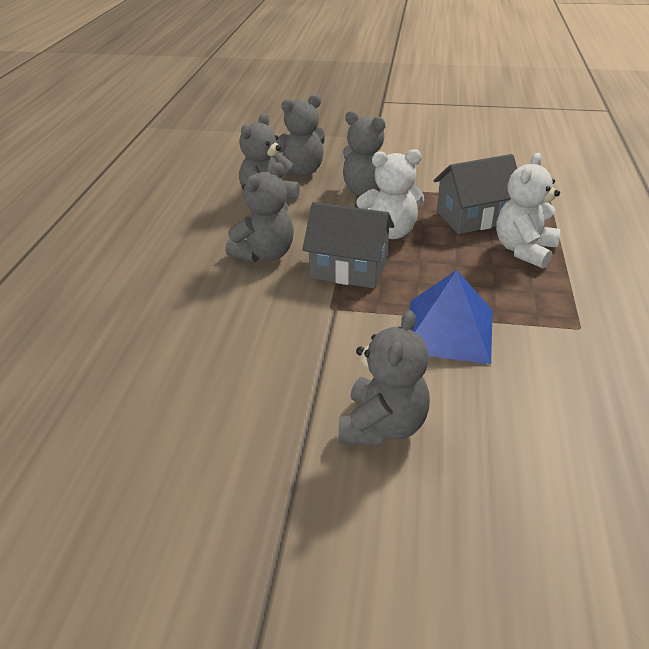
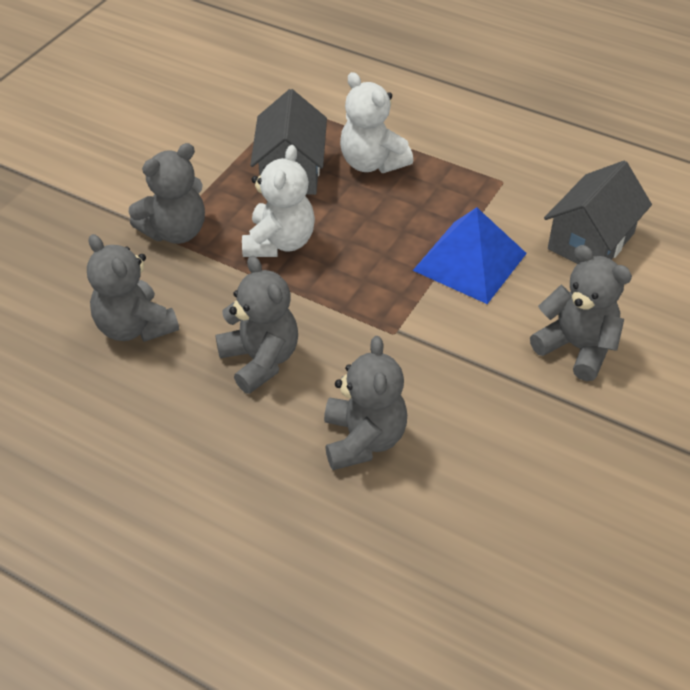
camera: 70 degrees left, 10 degrees up
(301, 171) = (75, 274): grey teddy bear -> grey teddy bear (363, 440)
(349, 269) = (332, 298): grey house -> grey house (591, 241)

